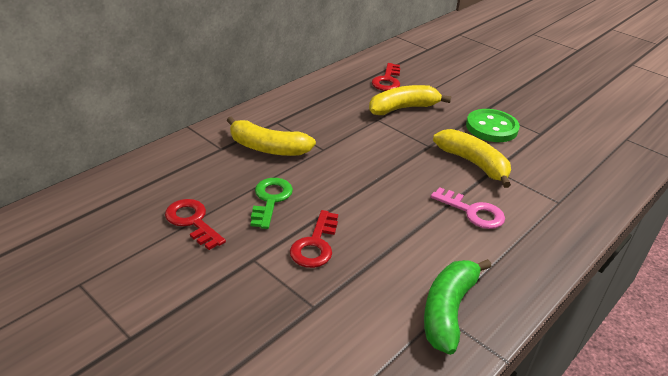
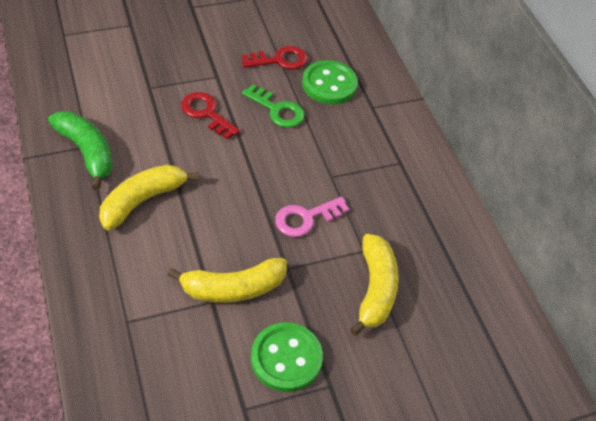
camera: 115 degrees right, 15 degrees up
(208, 179) = (329, 84): none -> green button
(267, 148) = (355, 137): yellow banana -> yellow banana (143, 200)
(387, 80) = (451, 312): red key -> none
(473, 212) = (166, 236): pink key -> pink key (305, 218)

